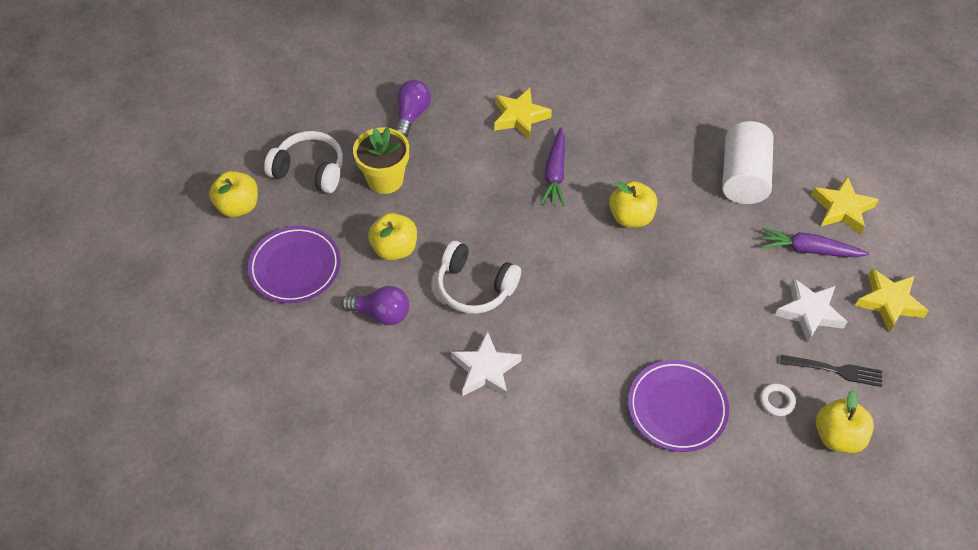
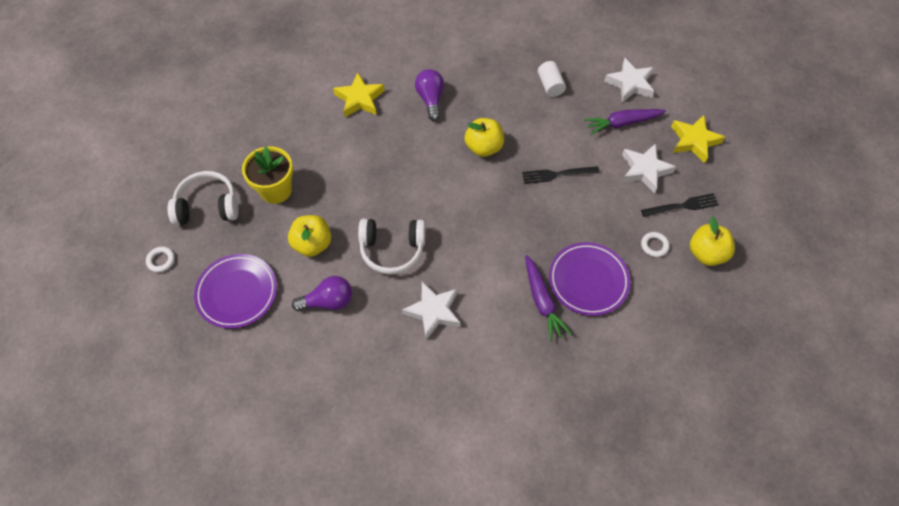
camera: 25 degrees left, 5 degrees up
(238, 206) = (161, 260): yellow apple -> white ring
(412, 115) = (271, 128): purple light bulb -> purple light bulb (430, 99)
(555, 173) = (409, 134): purple carrot -> purple carrot (542, 301)
(700, 278) = (557, 174): none -> black fork
(743, 177) = (550, 85): white cylinder -> white cylinder, size x0.54
(842, 209) = (630, 83): yellow star -> white star

